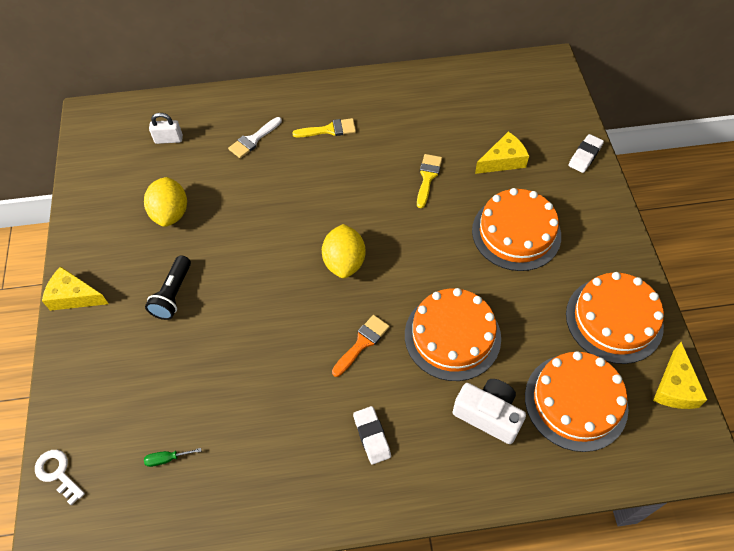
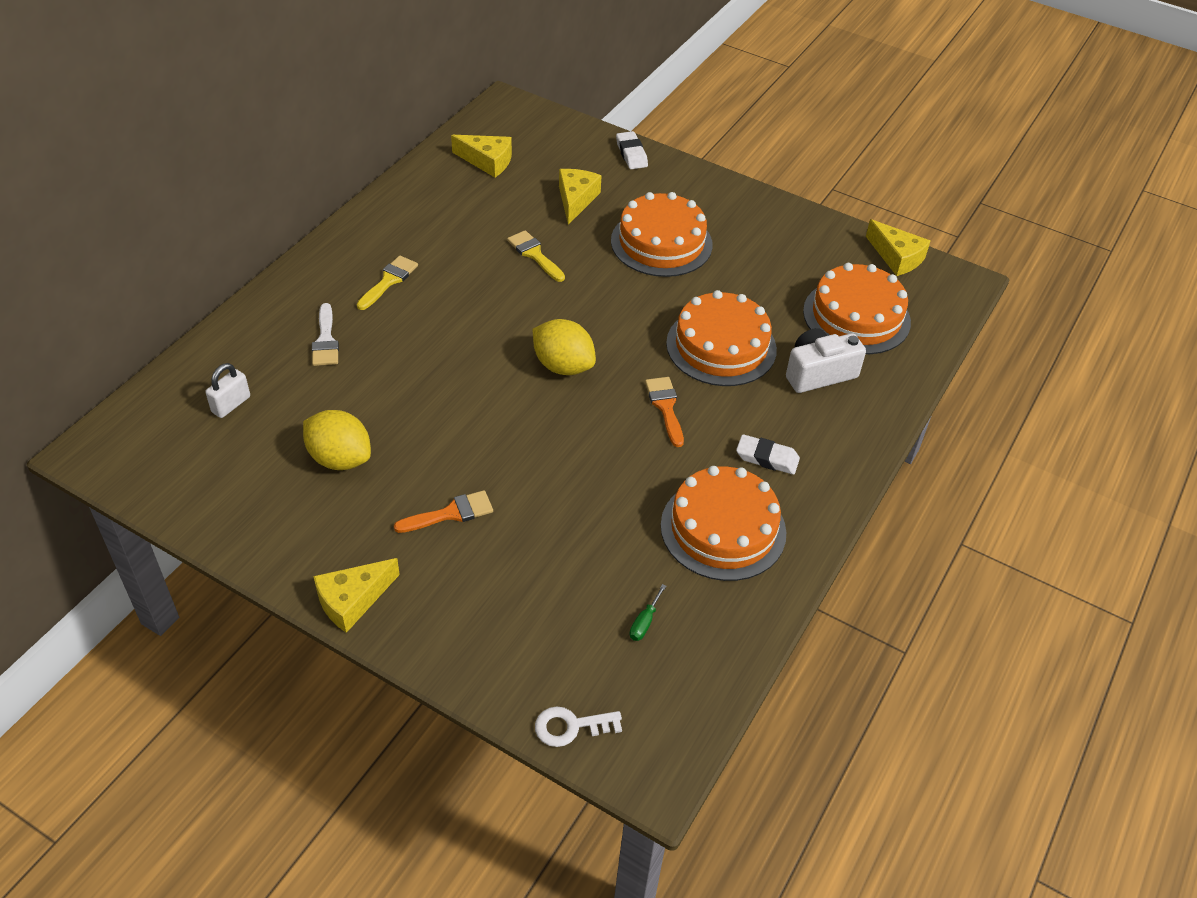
camera: 55 degrees left, 10 degrees down
(173, 294) = (451, 513): black flashlight -> orange brush
(485, 94) = (487, 161): none -> yellow cheese
(614, 320) = (806, 247): orange cake -> orange cake (723, 529)

